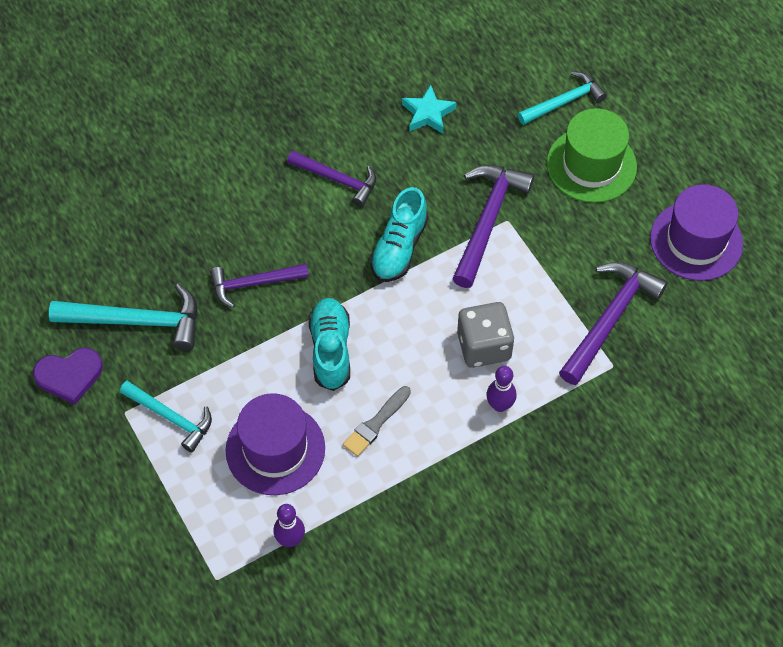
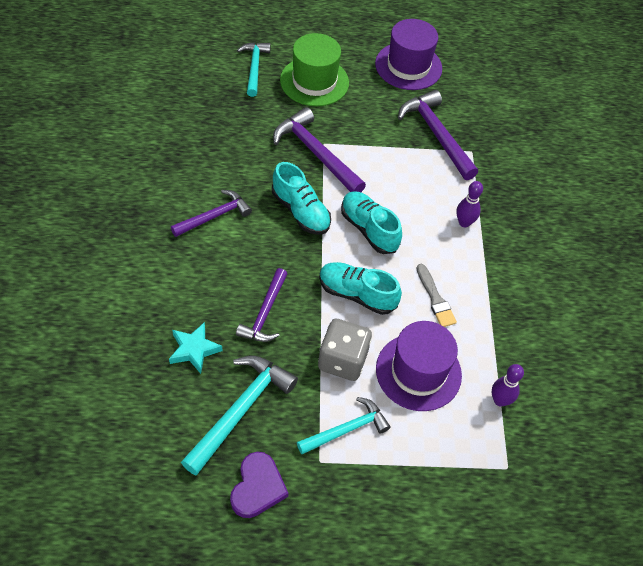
camera: 65 degrees left, 5 degrees down
(422, 320) = (369, 229): none -> turquoise shoe
(428, 113) = (202, 138): turquoise star -> turquoise star (194, 350)
(484, 346) = (413, 207): grey dice -> grey dice (342, 360)

